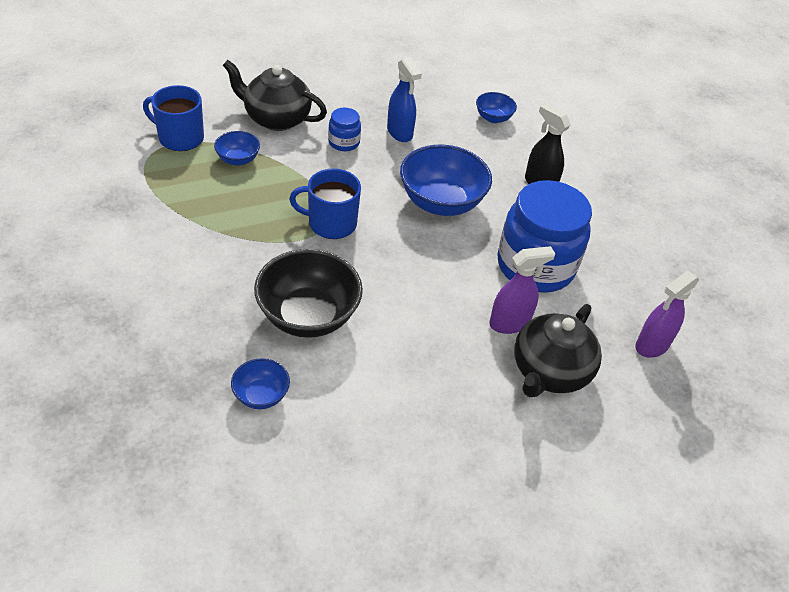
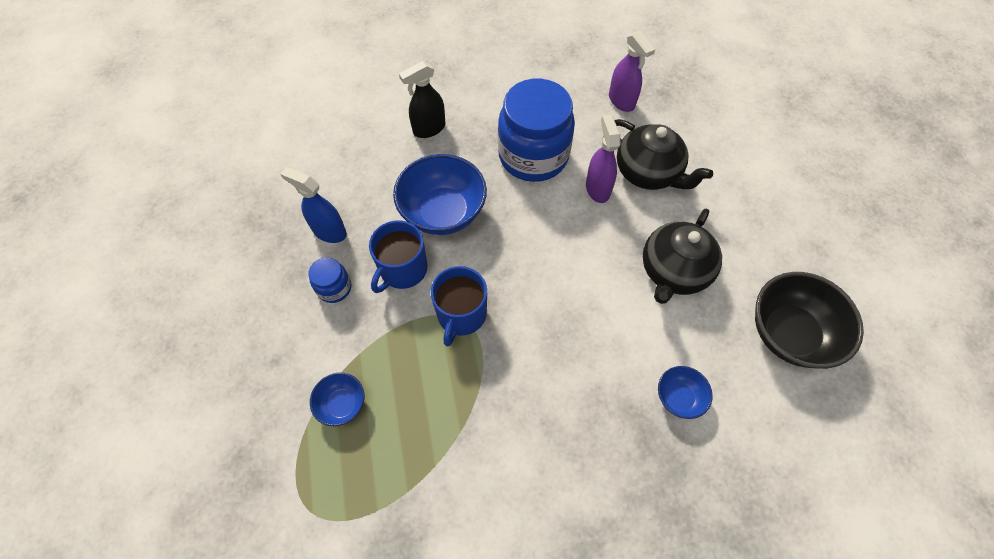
camera: 75 degrees left, 15 degrees up
(180, 138) = (286, 474): blue mug -> blue mug (403, 269)
(276, 118) = (274, 356): black teapot -> black teapot (673, 271)
(308, 316) = (585, 348): black bowl -> black bowl (789, 333)
(400, 133) = (329, 231): blue spray bottle -> blue spray bottle turned 135 degrees counterclockwise
(493, 118) = (323, 144): blue bowl -> none

